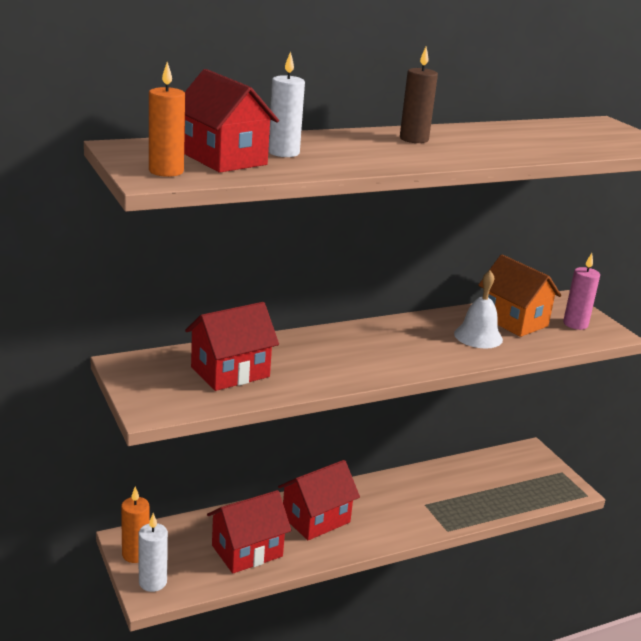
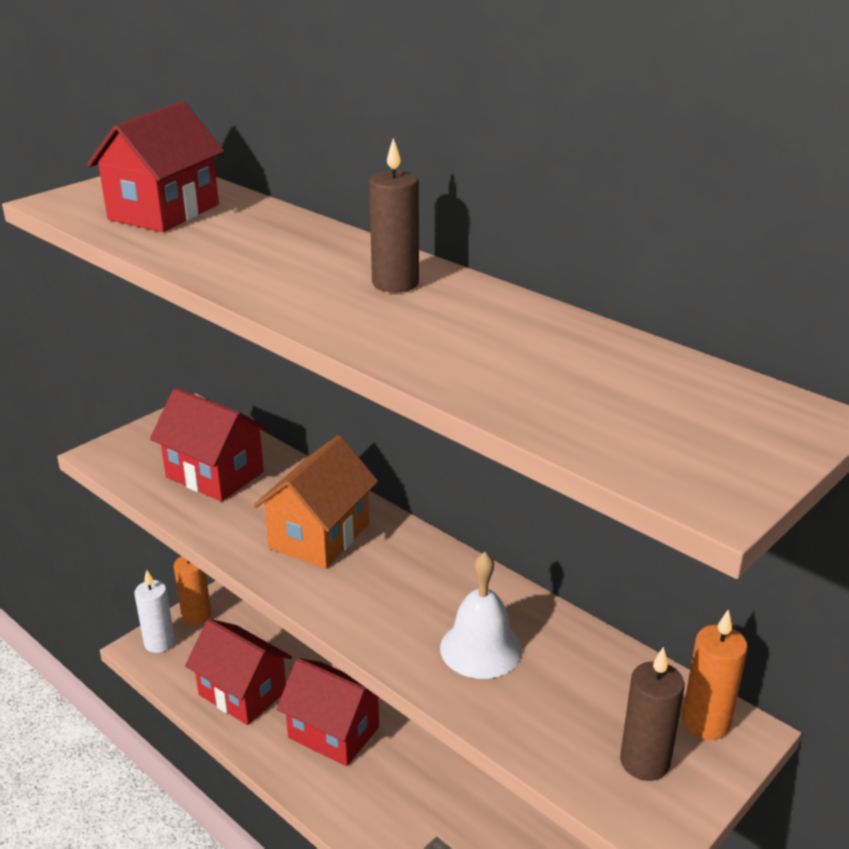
camera: 70 degrees right, 5 degrees up
(166, 171) = (88, 201): orange candle -> orange candle (705, 722)
(283, 153) = (223, 231): white candle -> none
(513, 321) = (578, 678): orange house -> orange house (319, 536)
(575, 324) = (644, 762): pink candle -> brown candle

